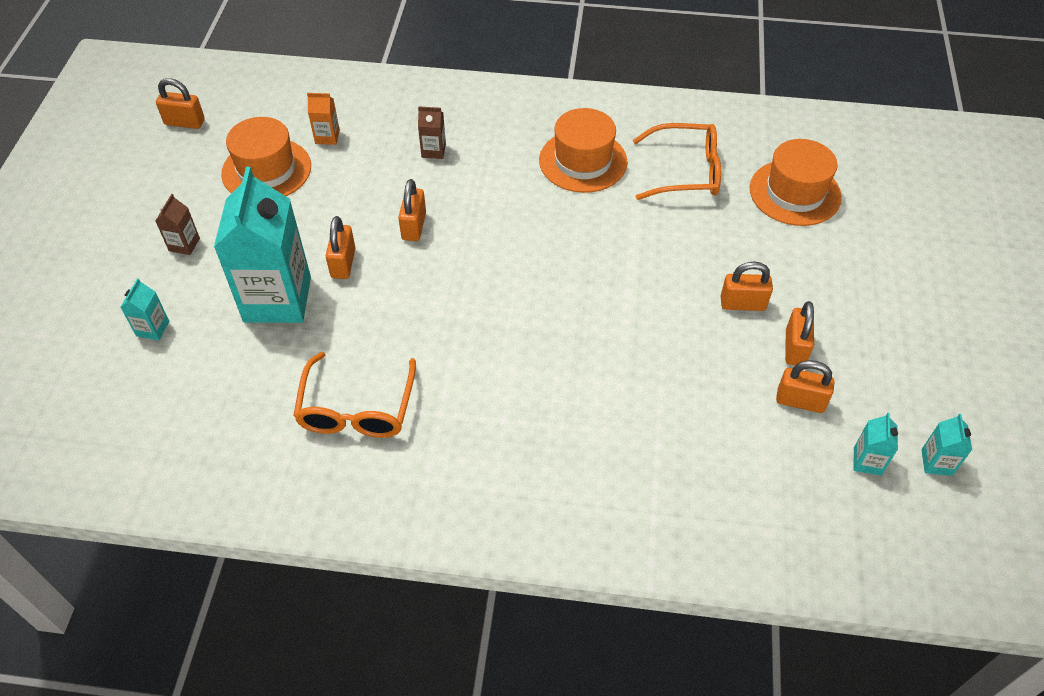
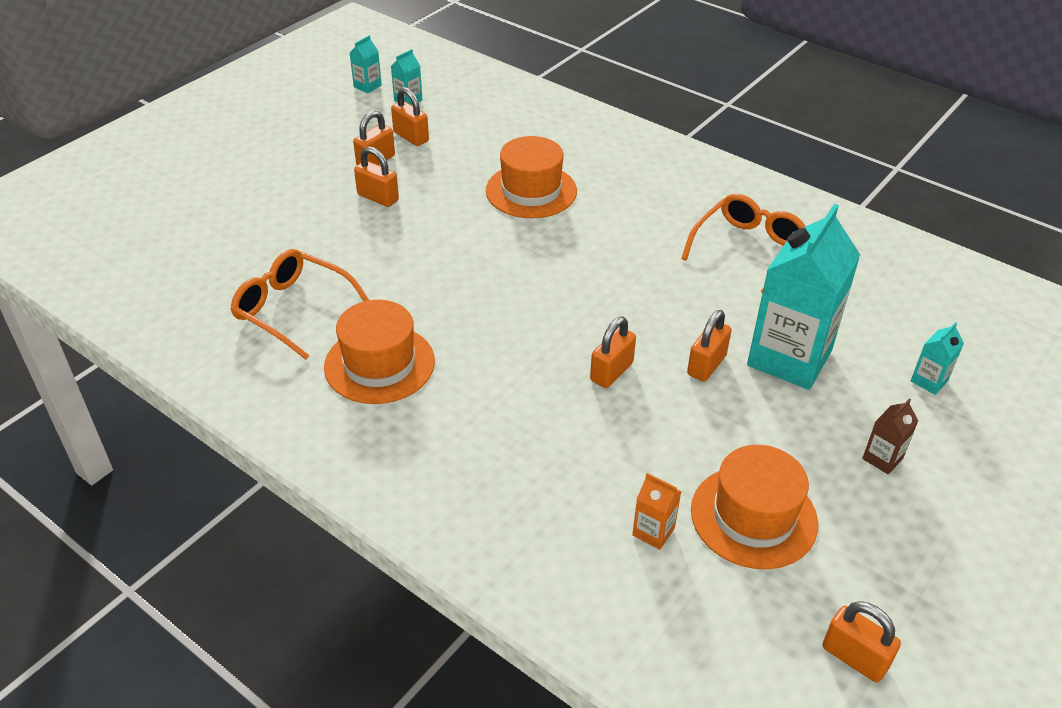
camera: 150 degrees left, 10 degrees down
(433, 151) = (531, 450): brown carton -> none
(795, 193) = (224, 251): orange hat -> orange hat (531, 191)

